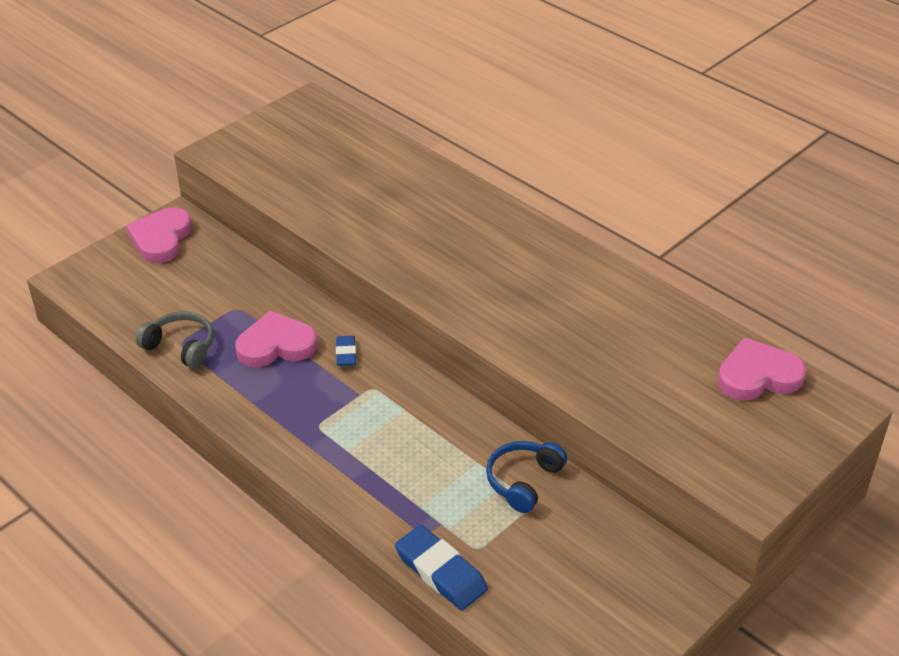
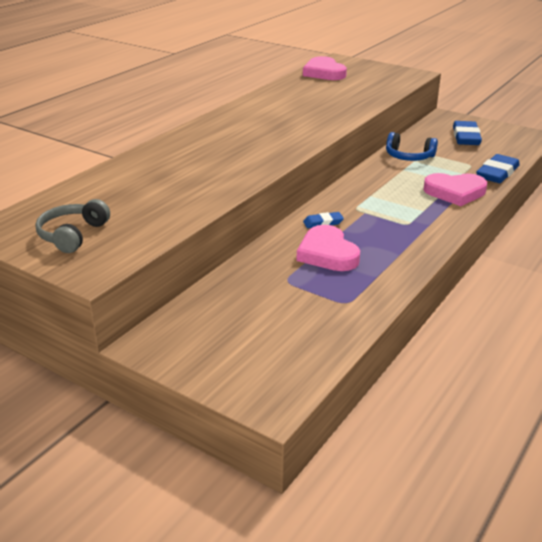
camera: 100 degrees left, 10 degrees down
(161, 239) = (186, 348): pink heart -> pink heart (455, 192)
(181, 346) = (351, 301): grey headphones -> grey headphones (72, 235)
(593, 580) = (466, 137): none -> blue eraser

